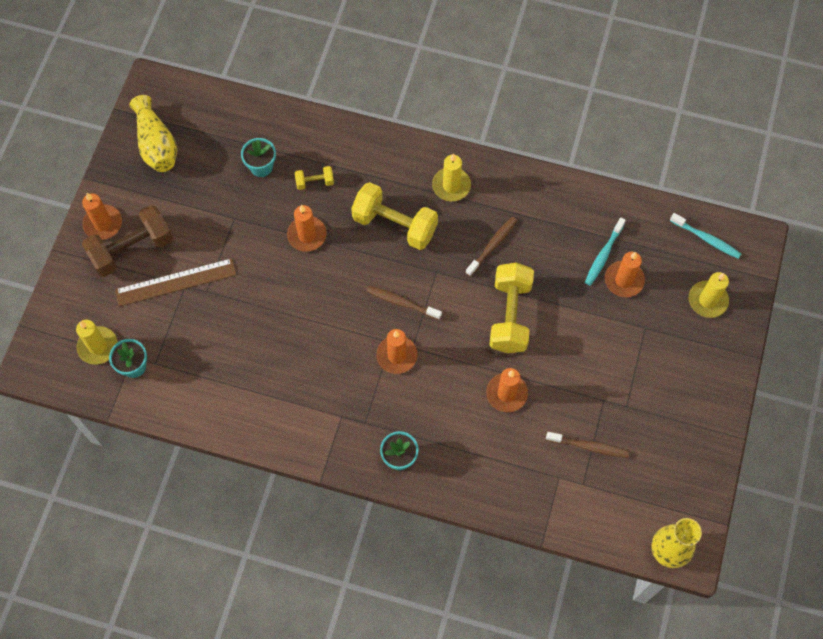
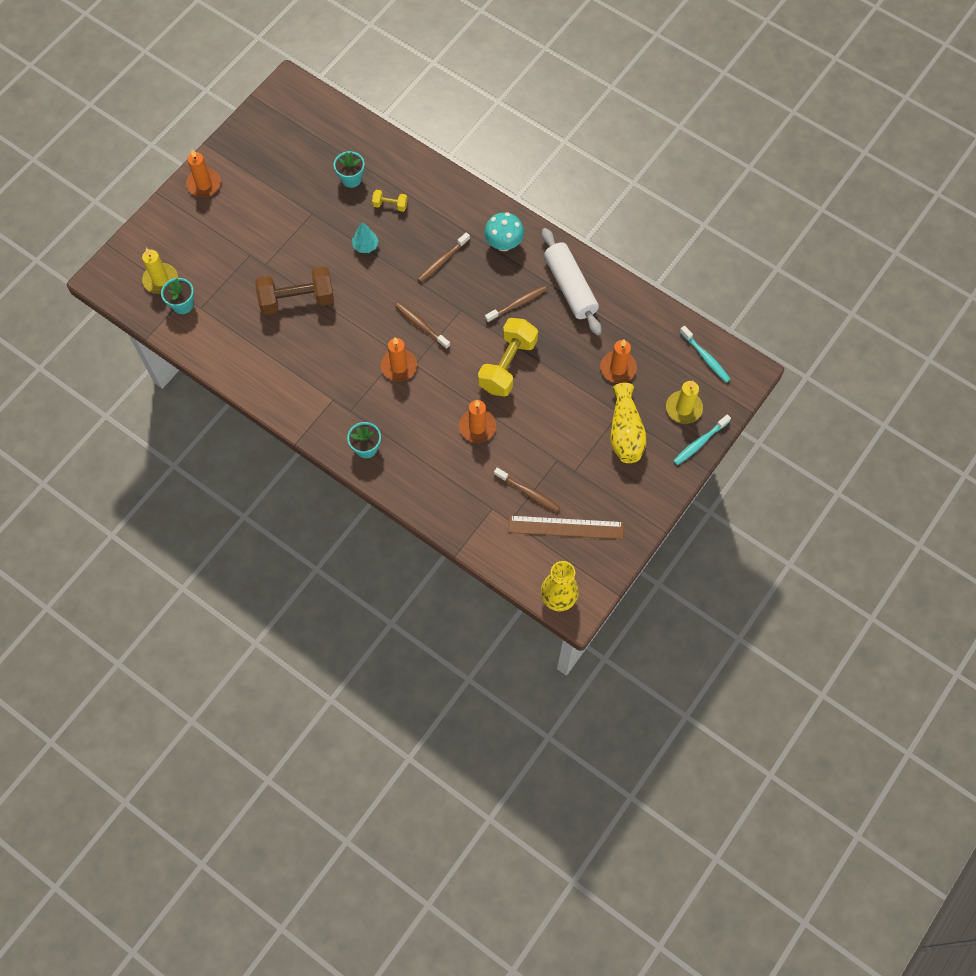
camera: 20 degrees right, 0 degrees up
(132, 249) = (219, 212): brown dumbbell -> brown dumbbell (297, 300)
(156, 144) = (273, 134): yellow vase -> yellow vase (625, 432)
(176, 282) = (243, 249): brown ruler -> brown ruler (566, 527)
(307, 235) = (365, 246): orange candle -> turquoise tree
(395, 225) = (442, 261): yellow dumbbell -> brown toothbrush
(451, 185) = (503, 244): yellow candle -> turquoise mushroom
(539, 209) = (570, 287): none -> white rolling pin
(603, 255) = (609, 342): turquoise toothbrush -> turquoise toothbrush (700, 443)

